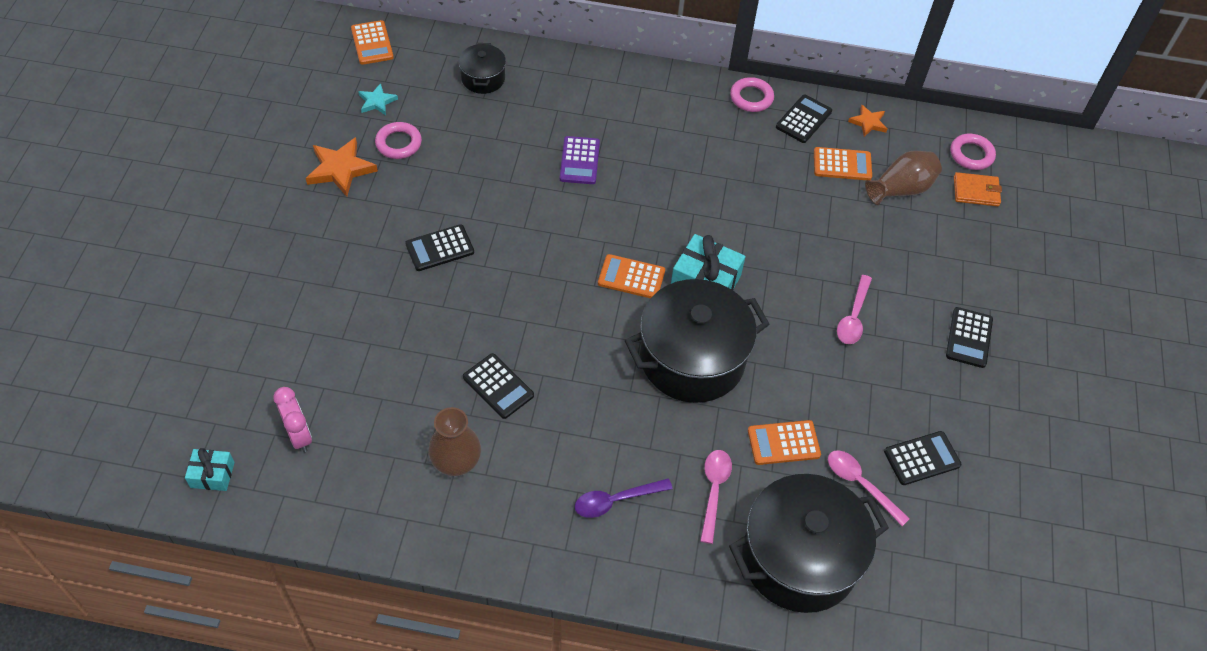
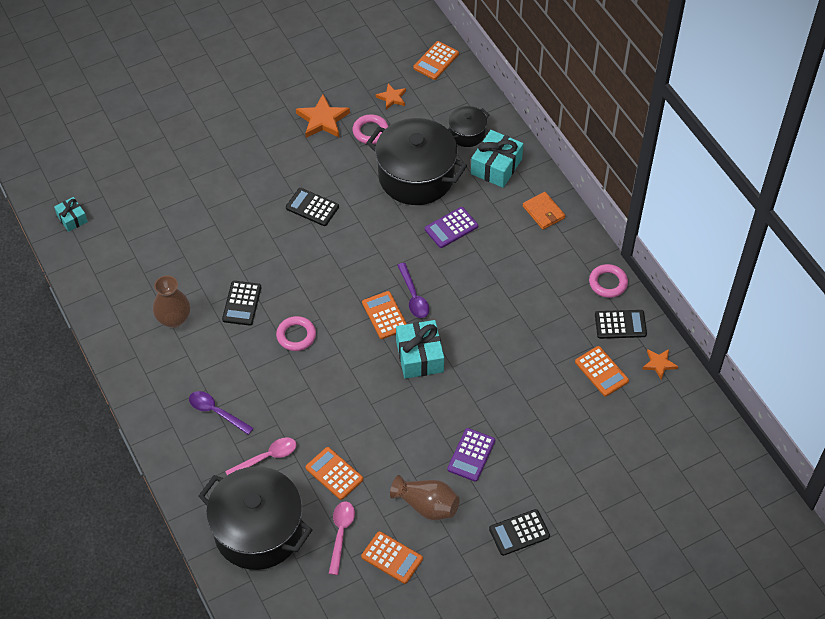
camera: 55 degrees right, 0 degrees up
(299, 435) = (127, 237): pink clock -> none
(377, 102) = (392, 98): turquoise star -> orange star
(544, 84) = (496, 166): none -> turquoise gift
(631, 240) = (413, 296): none -> purple spoon
(692, 359) = (352, 387): black pot -> black pot (416, 176)
(853, 317) = (471, 455): pink spoon -> purple calculator
(901, 189) = (615, 419): brown vase -> brown vase (427, 505)
(922, 458) = (392, 558): black calculator -> orange calculator
(971, 155) = (696, 444): pink ring -> pink ring (296, 335)
(976, 191) = (661, 466): orange wallet -> orange wallet (543, 212)

